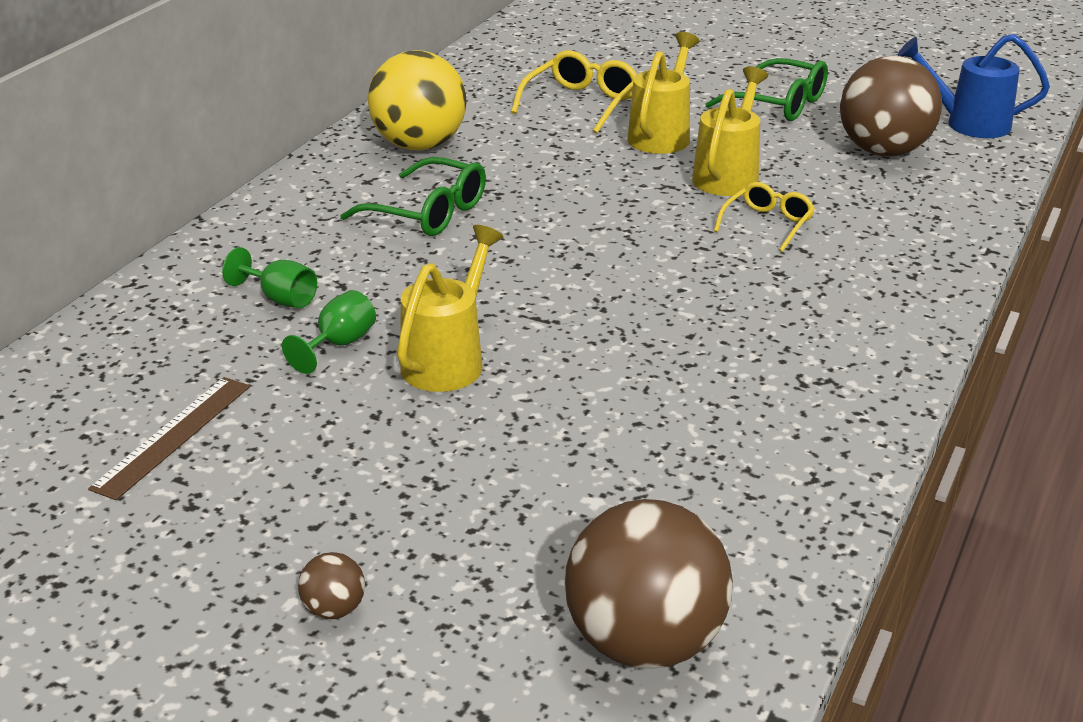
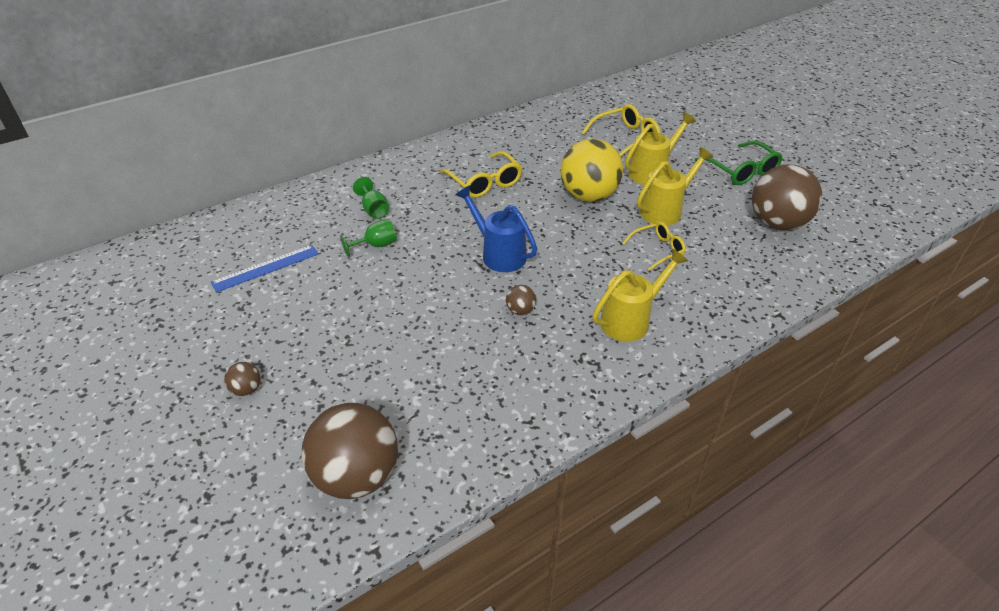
camera: 30 degrees right, 10 degrees up
(173, 436) = (266, 268): brown ruler -> blue ruler
(419, 145) = (517, 140): yellow ball -> yellow ball (588, 196)
(428, 213) = (485, 182): green glasses -> yellow glasses
(449, 360) = (416, 273): yellow watering can -> yellow watering can (631, 320)
(659, 355) = (520, 310): none -> brown ball
(967, 123) = (853, 220): blue watering can -> blue watering can (498, 254)

